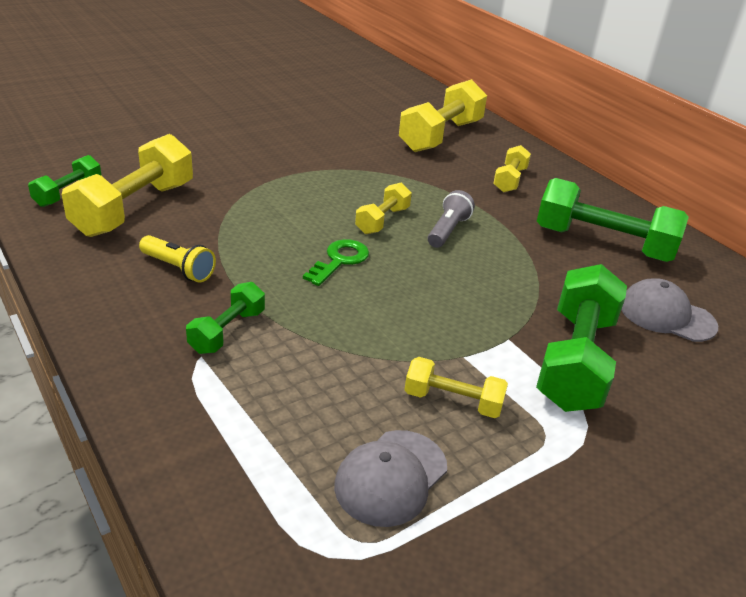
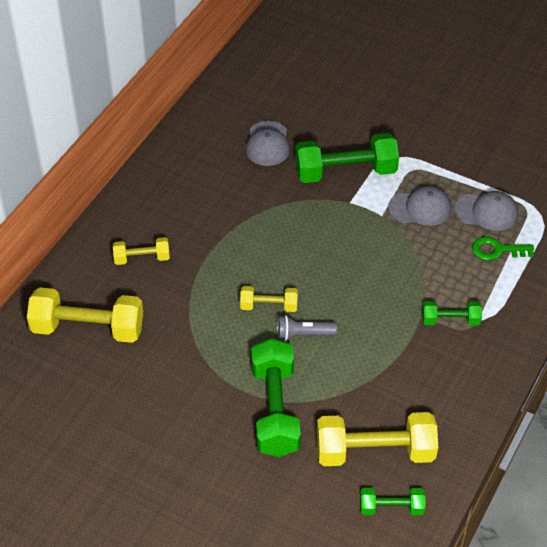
camera: 115 degrees left, 15 degrees up
(178, 269) = (418, 379): yellow flashlight -> none
(339, 260) = (338, 305): green key -> green key (497, 250)
(448, 230) = (252, 267): grey flashlight -> grey flashlight (303, 335)
(453, 401) = (420, 208): yellow dumbbell -> grey cap
(603, 244) = (203, 186): green dumbbell -> green dumbbell (275, 410)

